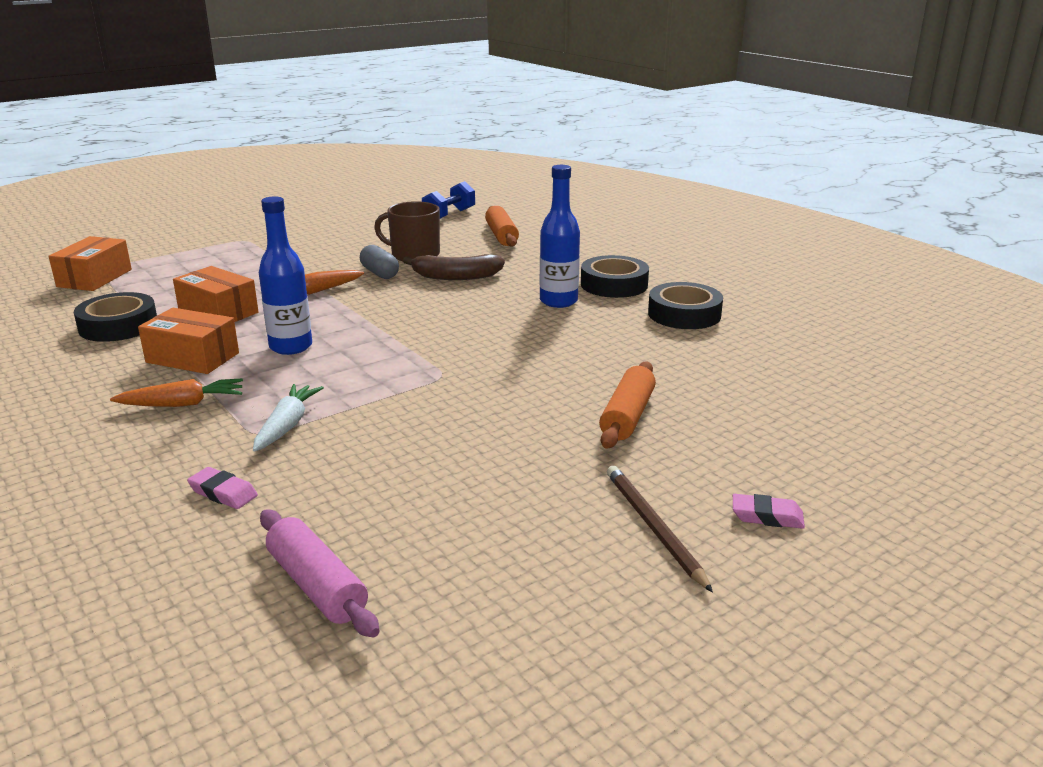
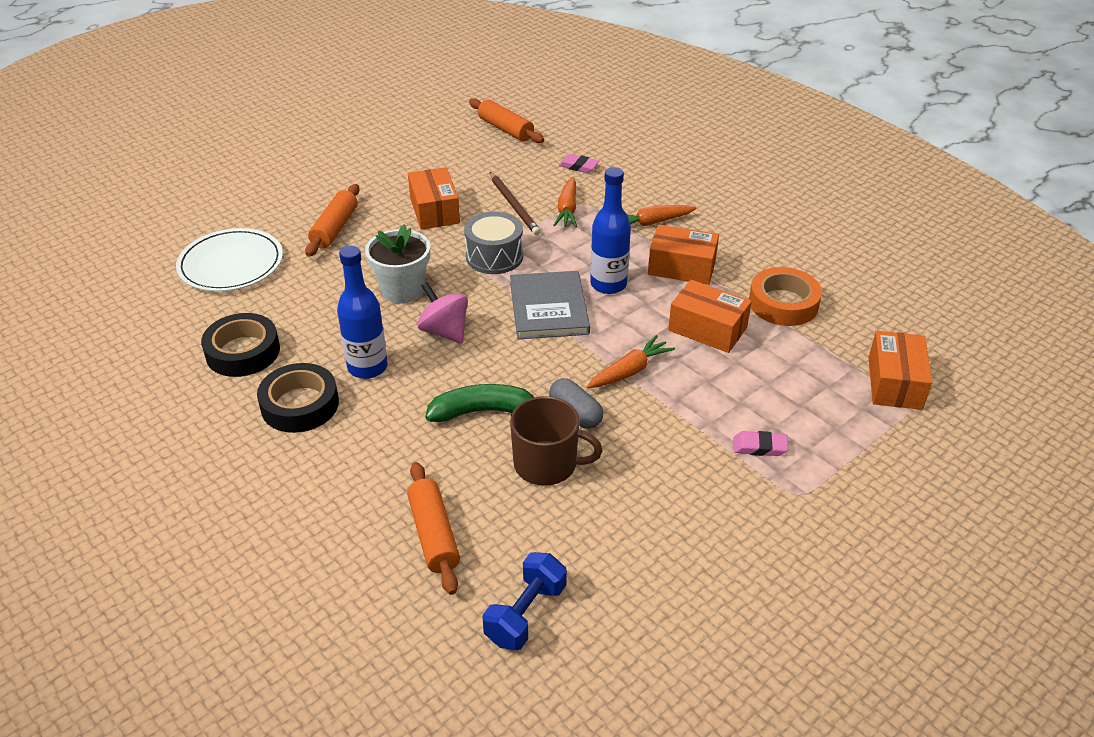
camera: 175 degrees right, 15 degrees up
(118, 326) = (783, 303): black tape -> orange tape
(287, 425) = (567, 209): white carrot -> orange carrot
(317, 585) = (505, 129): pink rolling pin -> orange rolling pin
(369, 331) = (548, 308): none -> grey book
(412, 376) = (494, 256): none -> grey drum
(456, 276) = (484, 411): brown banana -> green banana
(483, 320) = (444, 331): none -> pink spinning top
(483, 433) = (434, 210): none -> orange box
(528, 351) = (402, 290): none -> white flower pot
(653, 528) = (340, 160): brown pencil -> brown pencil (514, 206)
(748, 383) = (231, 264): none -> white plate
(767, 516) = (276, 168): pink eraser -> pink eraser (759, 447)

